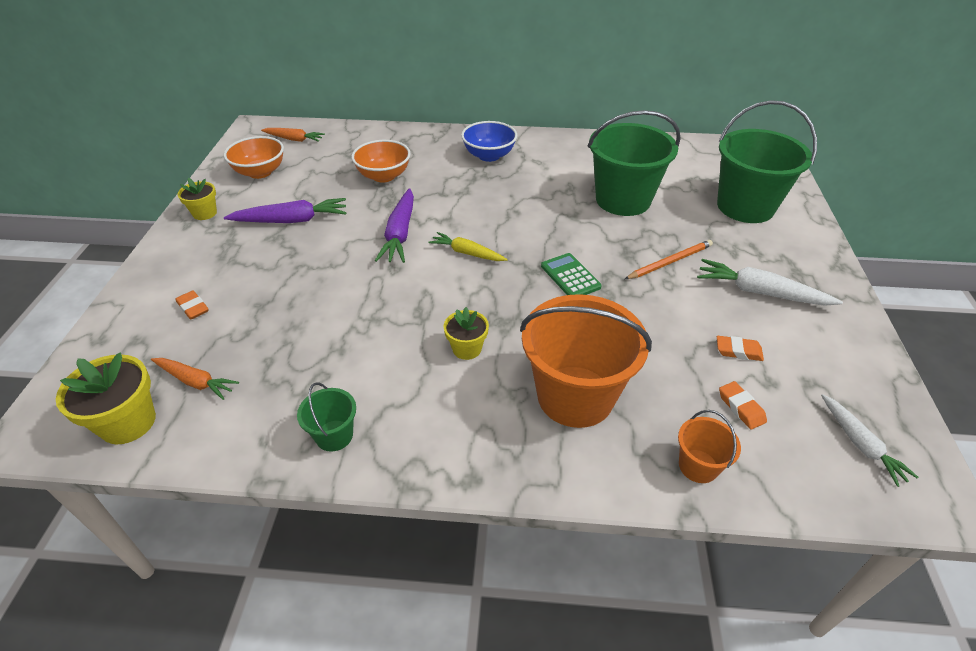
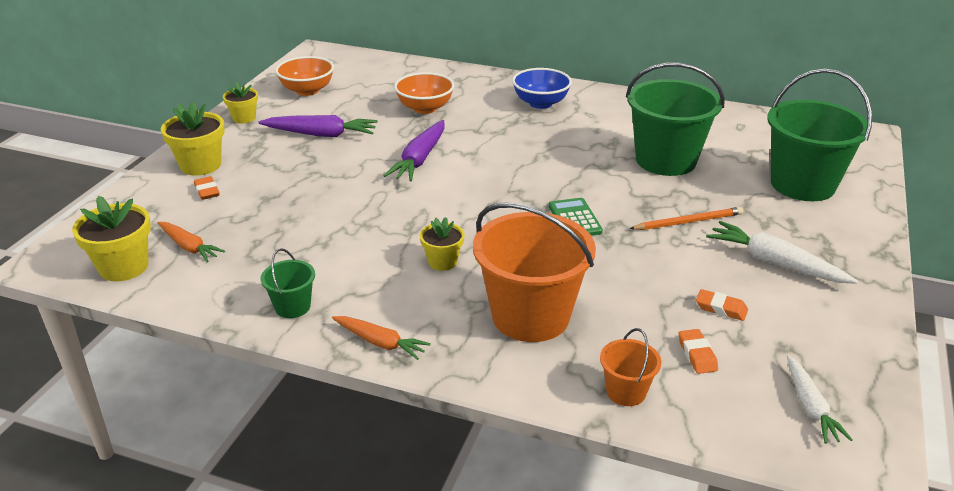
camera: 15 degrees right, 10 degrees down
(176, 277) = (200, 165): none -> yellow flower pot
(294, 139) = (350, 66): orange carrot -> orange carrot (380, 342)
(467, 253) = (479, 184): yellow carrot -> none

